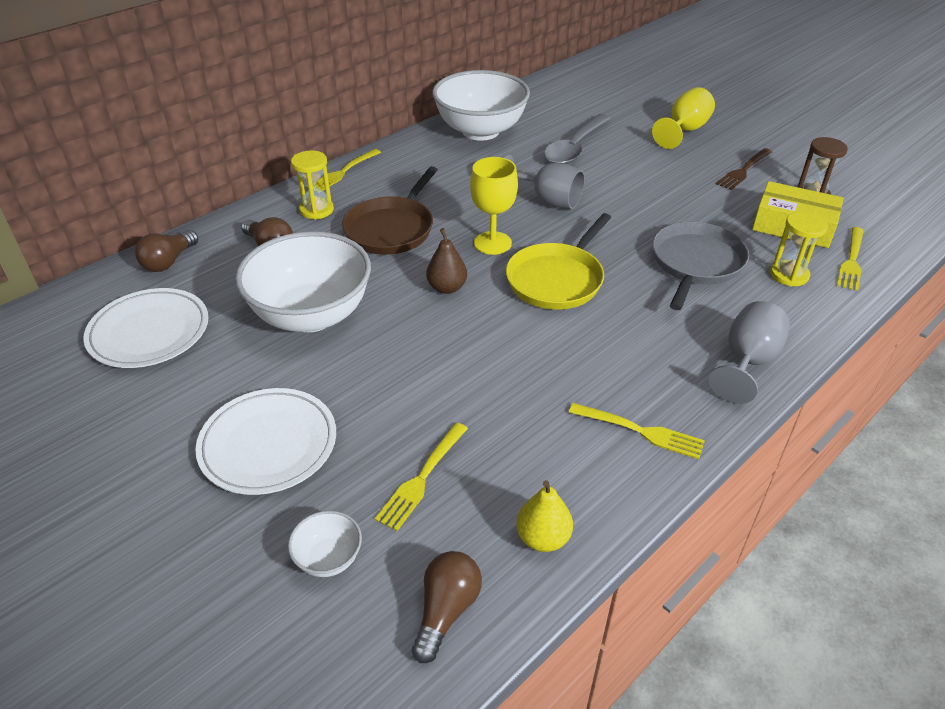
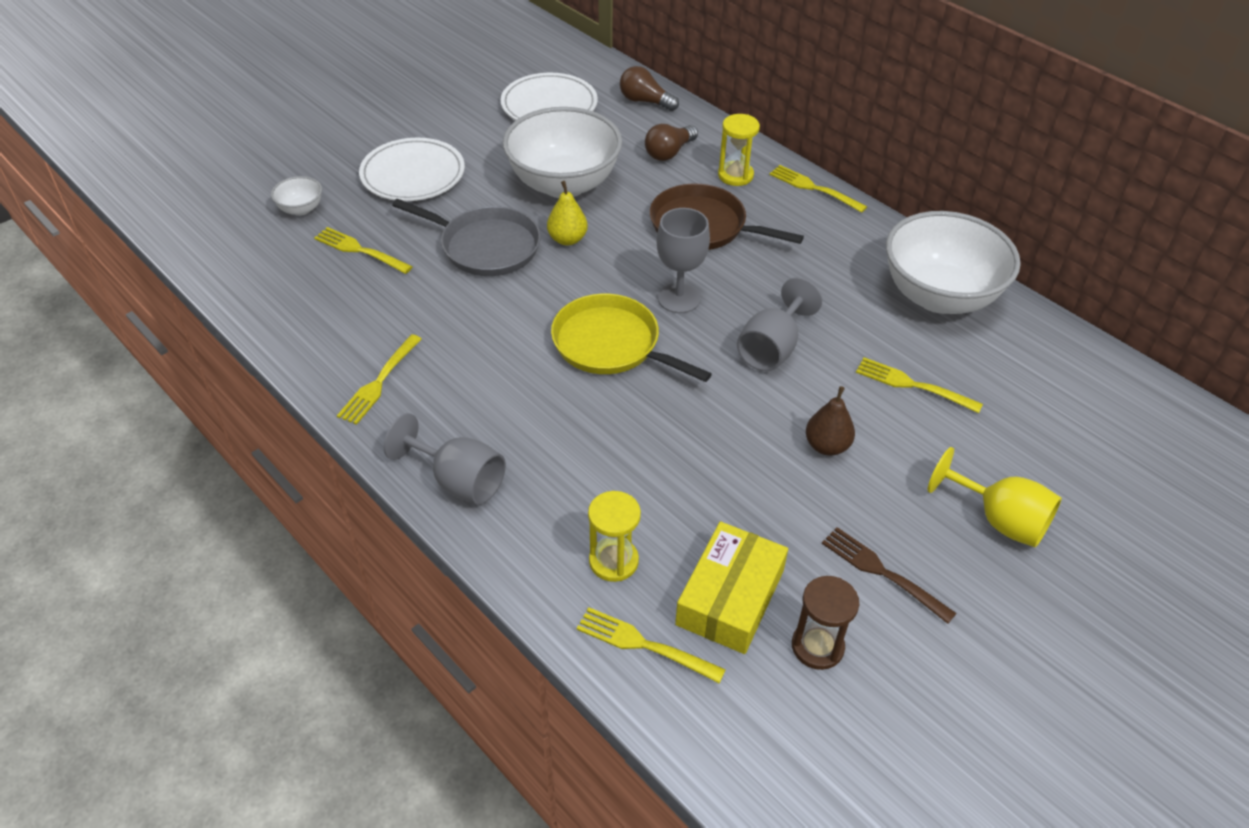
camera: 90 degrees right, 5 degrees up
(446, 611) = (241, 262): brown light bulb -> none
(447, 288) = (600, 264): brown pear -> brown pear (827, 446)
(492, 243) = (679, 298): yellow goblet -> grey goblet
(543, 538) = (284, 312): yellow pear -> yellow pear (567, 239)
(575, 147) = (914, 385): grey spoon -> yellow fork
(696, 263) = (639, 469): grey pan -> grey pan (486, 246)

